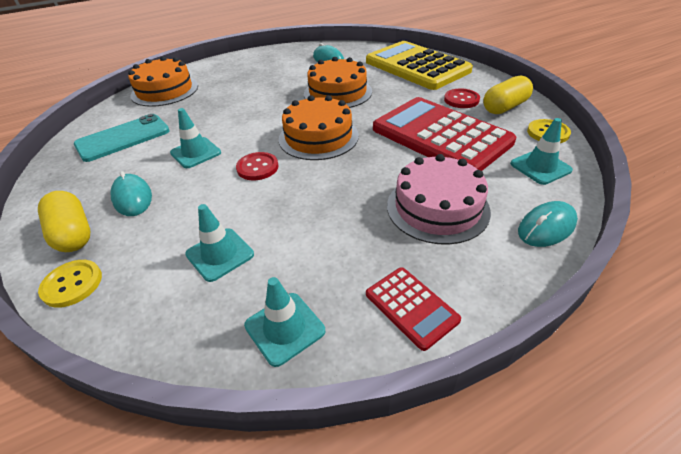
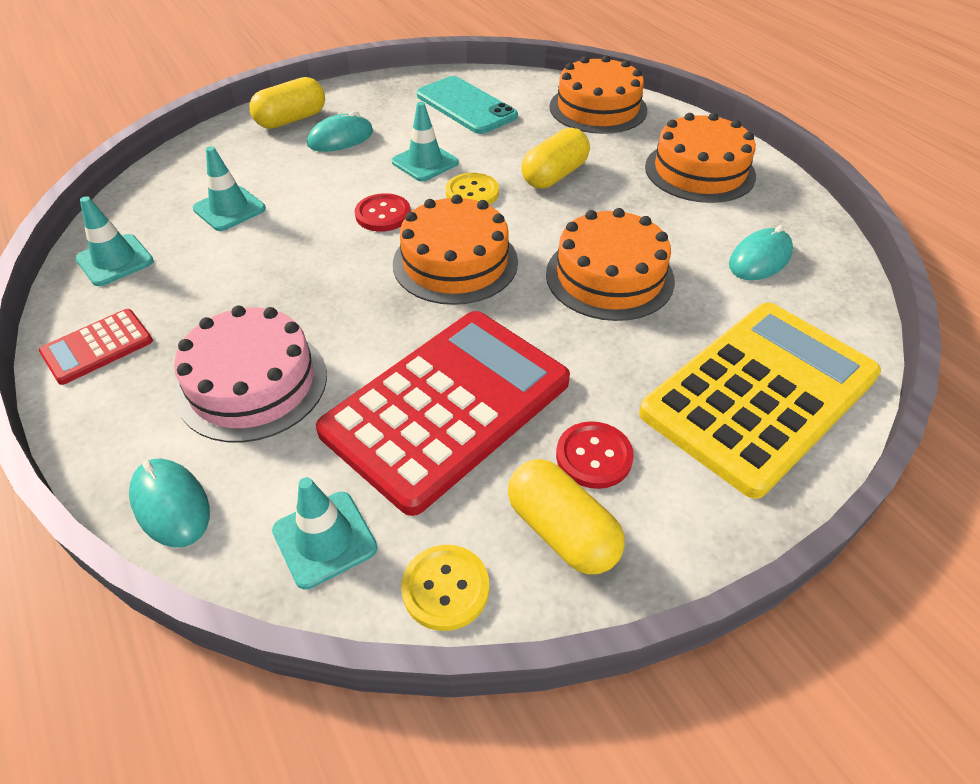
camera: 85 degrees right, 5 degrees up
(72, 284) = (222, 137): yellow button -> yellow button (472, 193)
(236, 105) = (554, 175): none -> yellow capsule
(251, 67) = (699, 171): none -> orange cake

